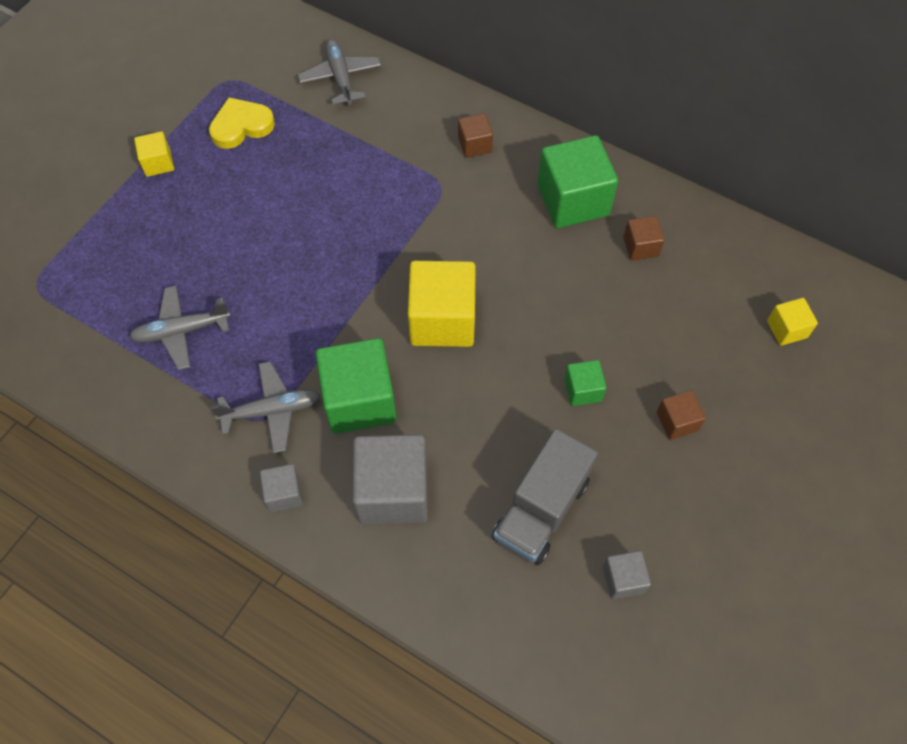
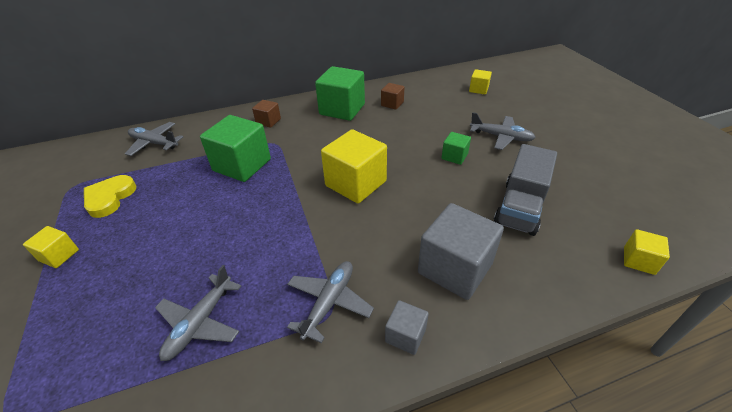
camera: 50 degrees left, 20 degrees down
(359, 400) = (370, 248): green cube -> green cube (242, 165)
(541, 509) = (520, 207): grey truck -> grey truck turned 45 degrees clockwise
(546, 666) = (638, 260): none -> yellow cube
(623, 579) = (589, 198): grey cube -> none
(677, 421) = (501, 137): brown cube -> grey plane

